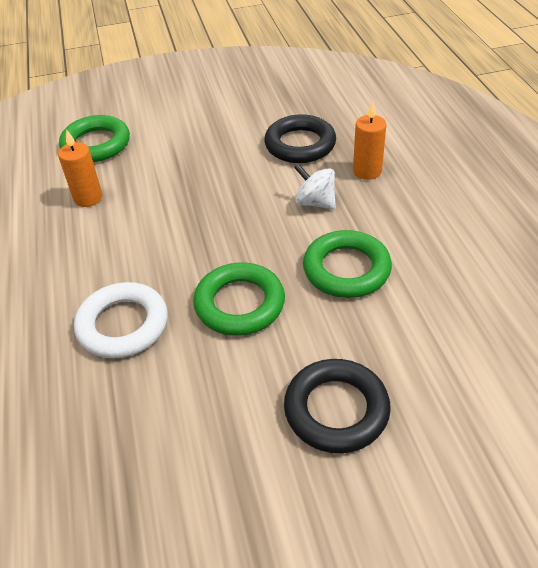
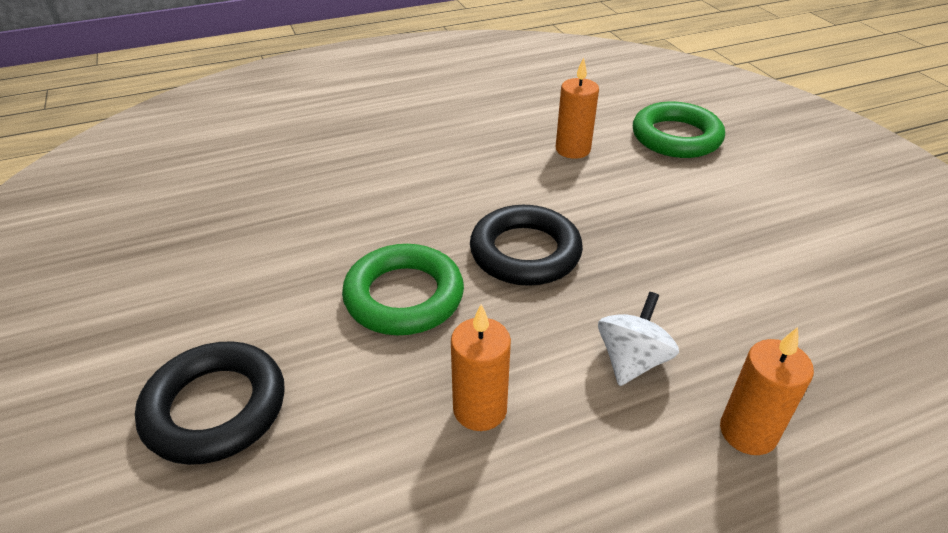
camera: 80 degrees right, 5 degrees down
(123, 325) = (372, 208): white ring -> none
(300, 144) = (780, 330): black ring -> black ring (525, 252)
(346, 269) = (480, 409): green ring -> orange candle

